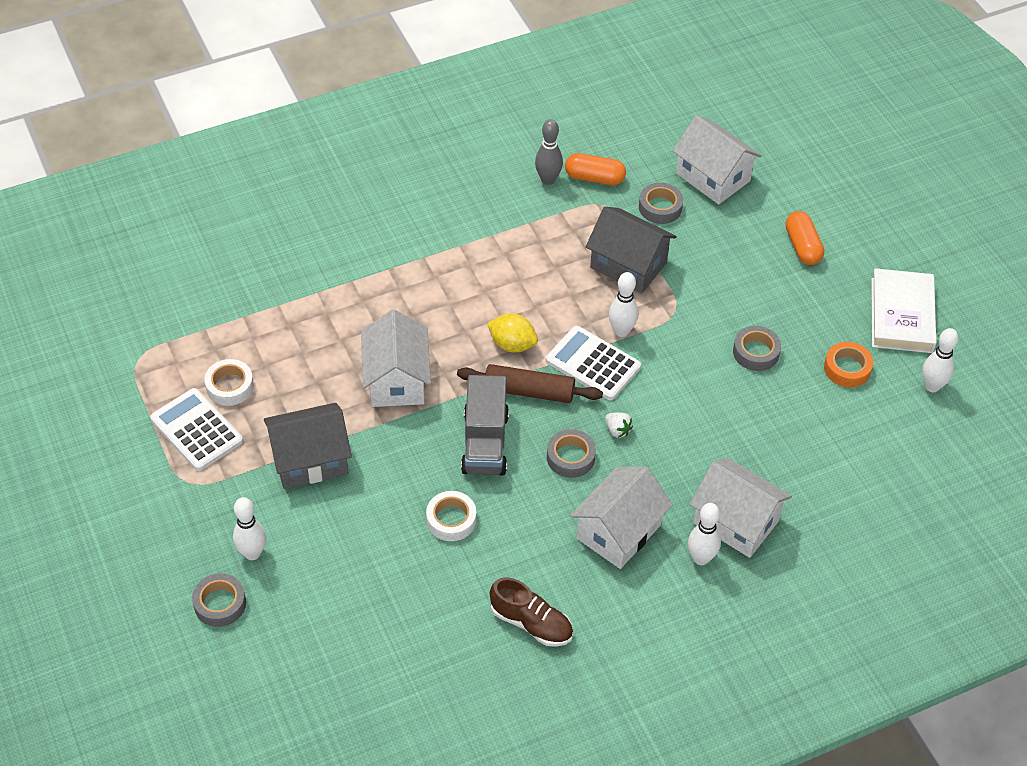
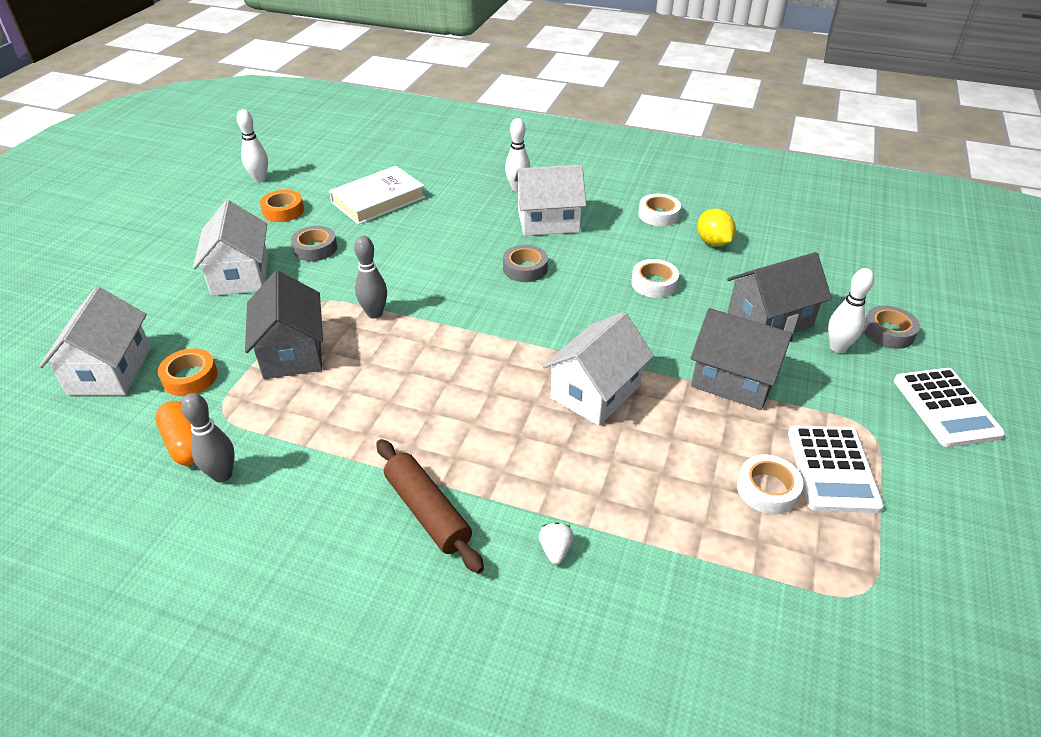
camera: 135 degrees left, 10 degrees down
(325, 546) = (769, 319): none -> grey house
(485, 443) = (575, 309): grey truck -> none
(512, 344) = (466, 357): yellow lemon -> yellow lemon (713, 242)
(529, 391) = (499, 320): brown rolling pin -> brown rolling pin (427, 512)
(531, 623) = (658, 215): brown shoe -> white tape
(593, 364) = (427, 307): white calculator -> white calculator (945, 408)
(617, 430) = (472, 264): white strawberry -> white strawberry (555, 550)
(621, 331) = (375, 313): white bowling pin -> grey bowling pin
(660, 207) = (190, 377): grey tape -> orange tape
(736, 522) = (473, 190): white house -> white house (240, 275)
(802, 246) = (165, 282): orange capsule -> none
(901, 315) = (200, 214): white book -> white book (378, 200)

